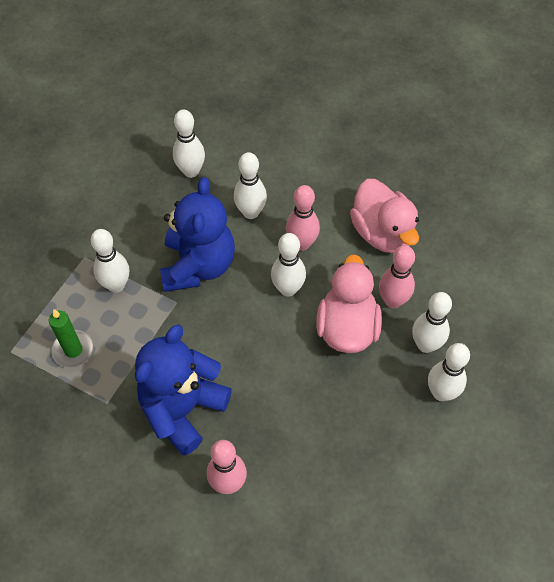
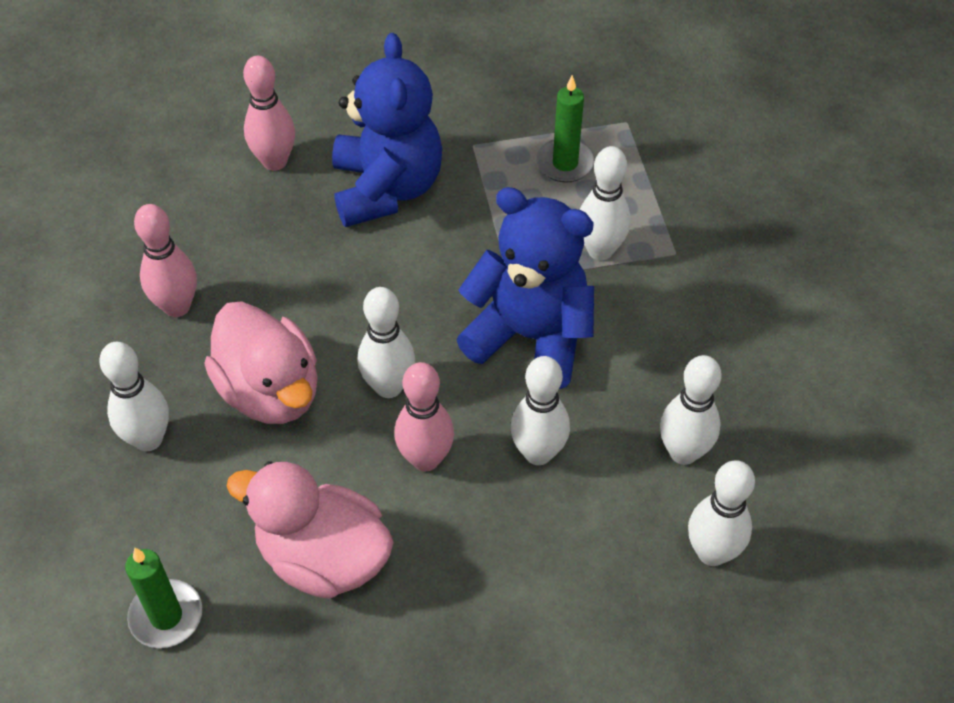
camera: 140 degrees right, 5 degrees down
(198, 266) = (530, 336): blue teddy bear -> blue teddy bear turned 150 degrees clockwise
(393, 301) = (234, 467): pink bowling pin -> pink bowling pin (177, 306)
(441, 393) = (90, 394): white bowling pin -> white bowling pin (712, 552)
(468, 255) = (166, 616): none -> green candle

